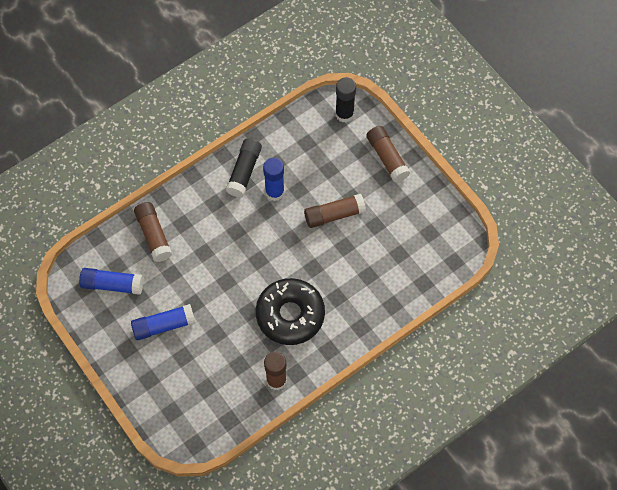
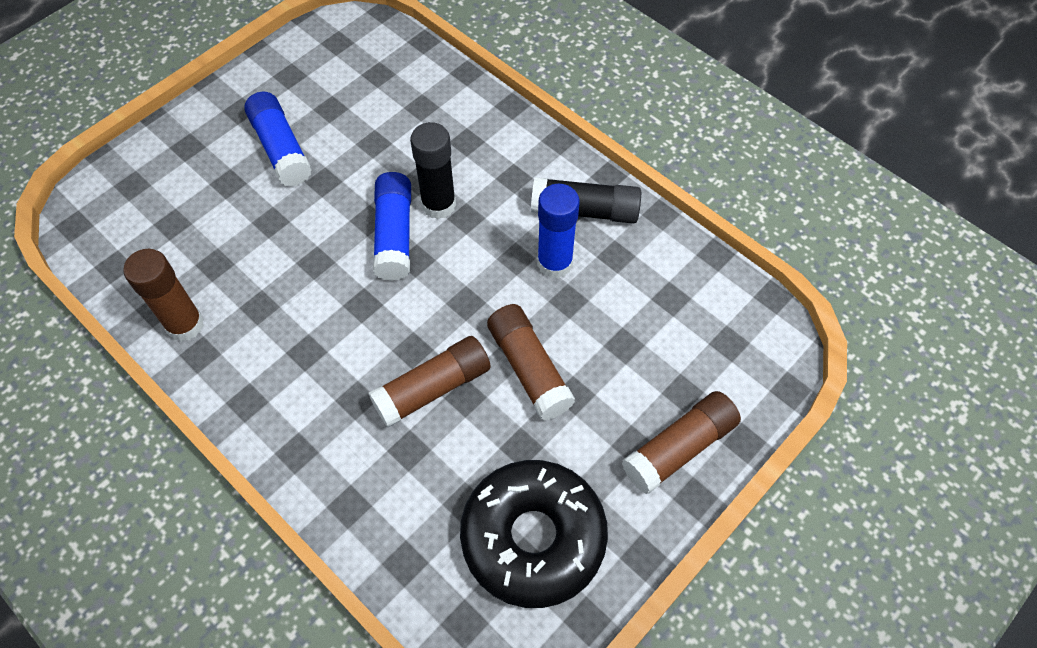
camera: 80 degrees right, 5 degrees down
(112, 285) = (346, 74): blue glue stick -> blue glue stick (394, 235)
(153, 235) = (439, 108): brown glue stick -> brown glue stick (432, 388)
(290, 315) = (313, 326): black donut -> black donut (533, 537)
(344, 114) = (753, 353): black glue stick -> black glue stick (438, 204)

